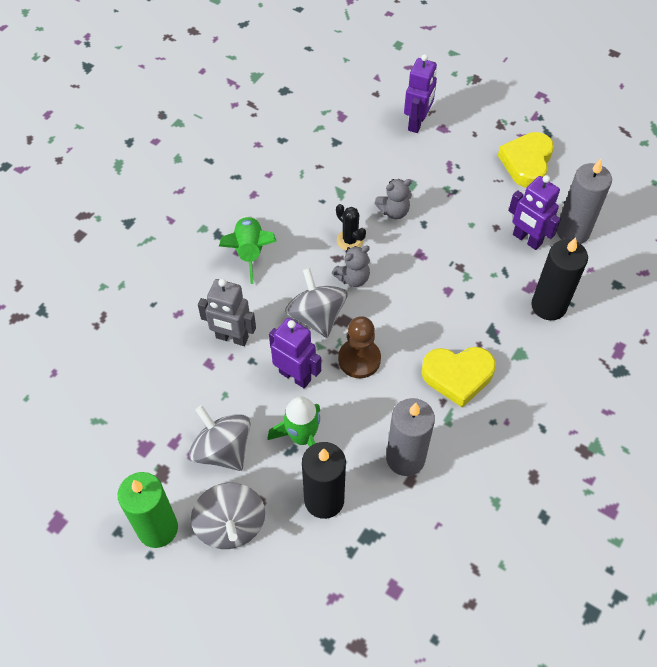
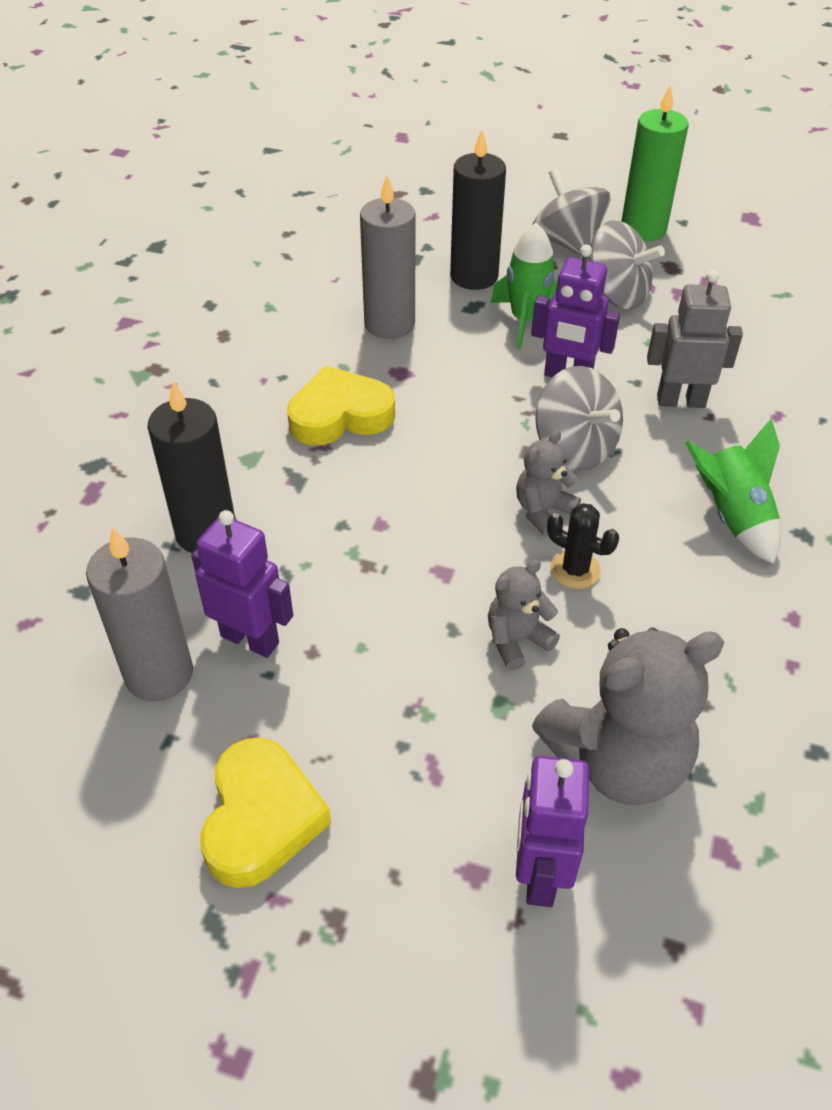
camera: 165 degrees right, 10 degrees down
(359, 359) = (488, 409): brown pawn -> none
(369, 153) = (617, 761): none -> grey teddy bear

